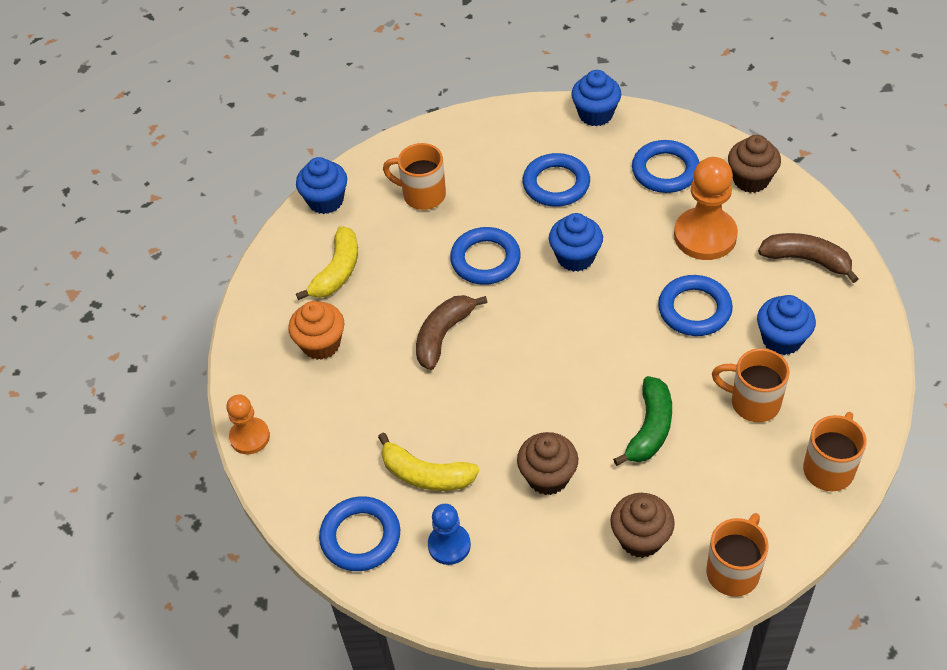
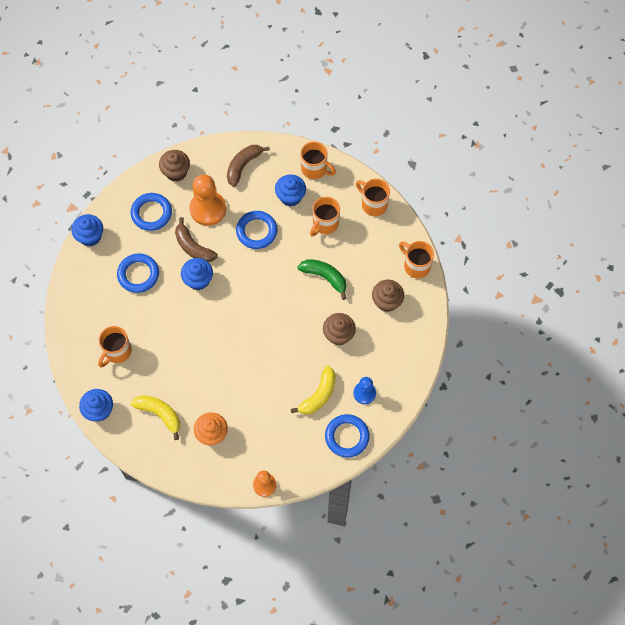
camera: 80 degrees left, 15 degrees up
(443, 335) = (229, 365): brown banana -> brown banana (193, 247)
(485, 260) = (182, 328): blue ring -> none
(853, 360) = (315, 169): none -> orange mug

